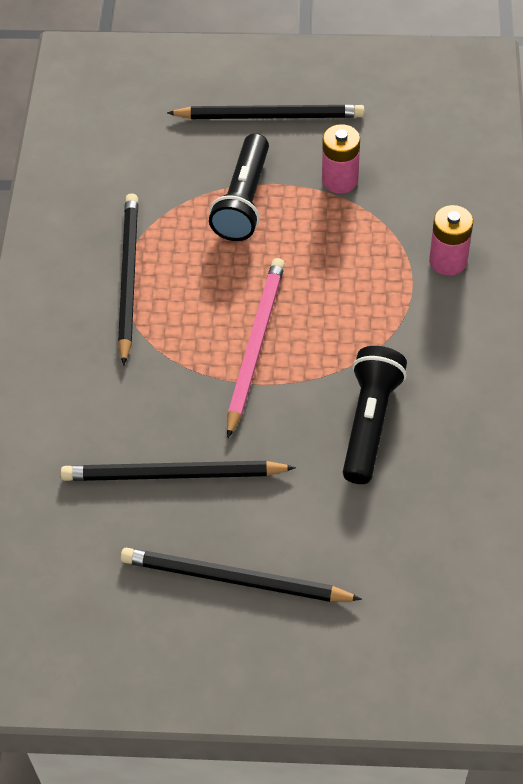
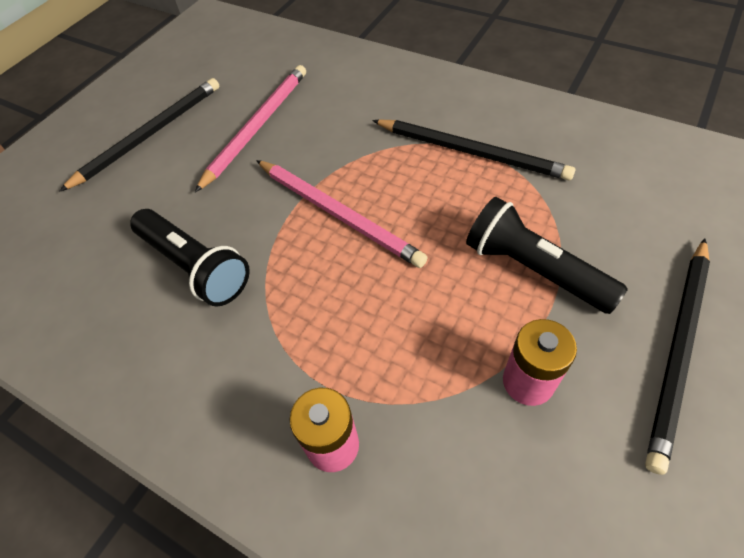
camera: 120 degrees right, 0 degrees up
(172, 474) = (257, 127): black pencil -> pink pencil

